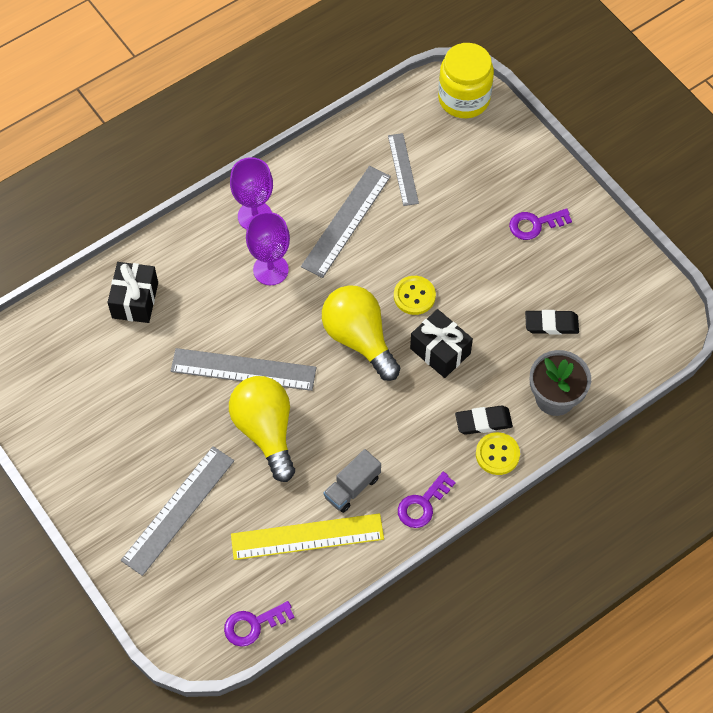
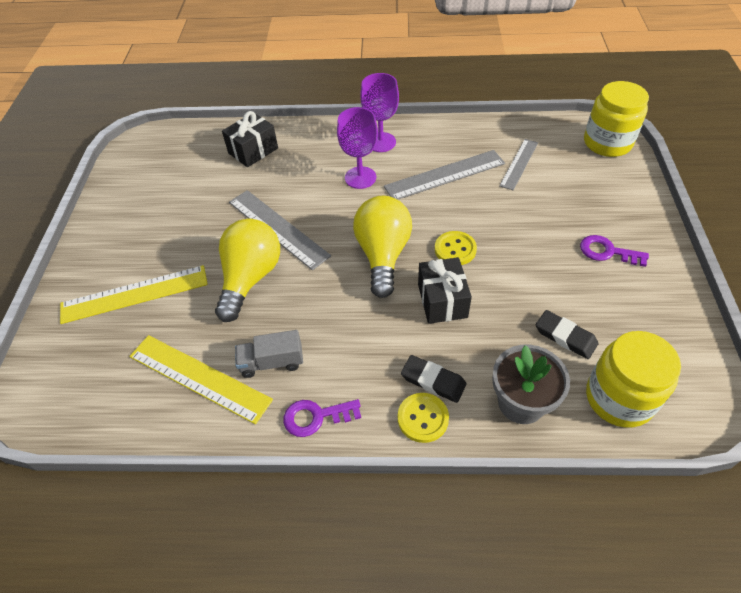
camera: 40 degrees right, 10 degrees down
(178, 510) = (134, 294): grey ruler -> yellow ruler
(253, 625) = (86, 420): purple key -> none
(616, 351) = (619, 398): none -> yellow jar

